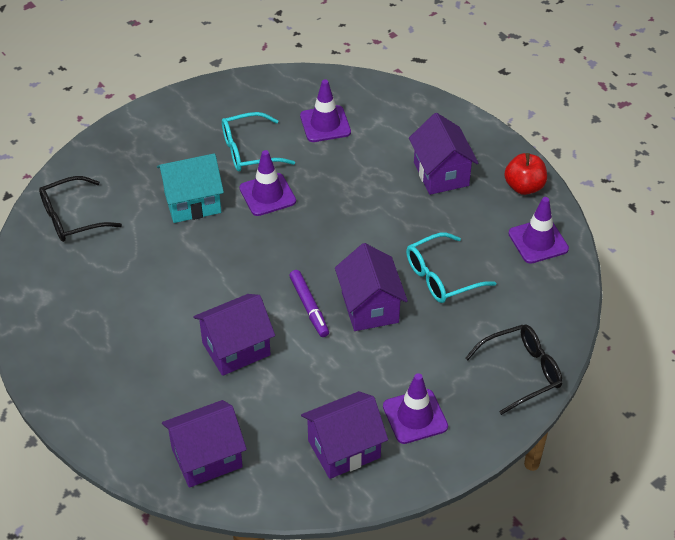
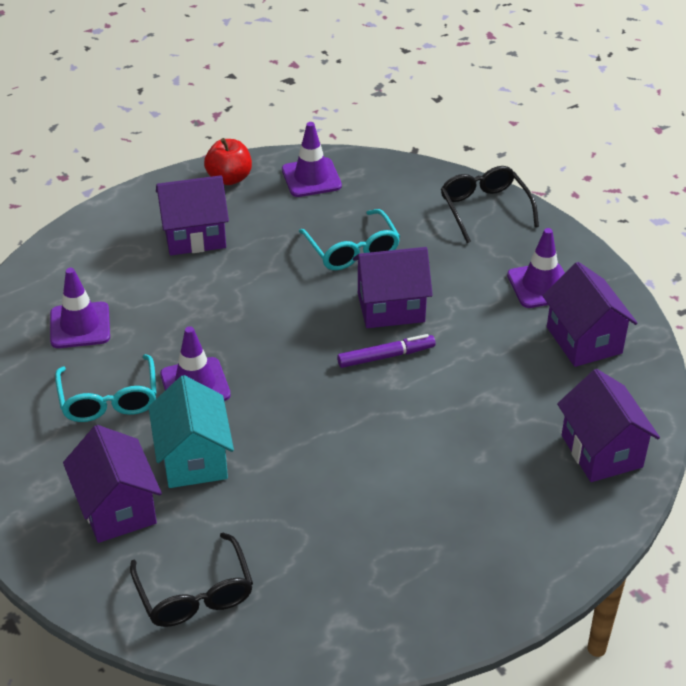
camera: 85 degrees left, 5 degrees down
(236, 349) = (445, 422): purple house -> purple house (117, 508)

